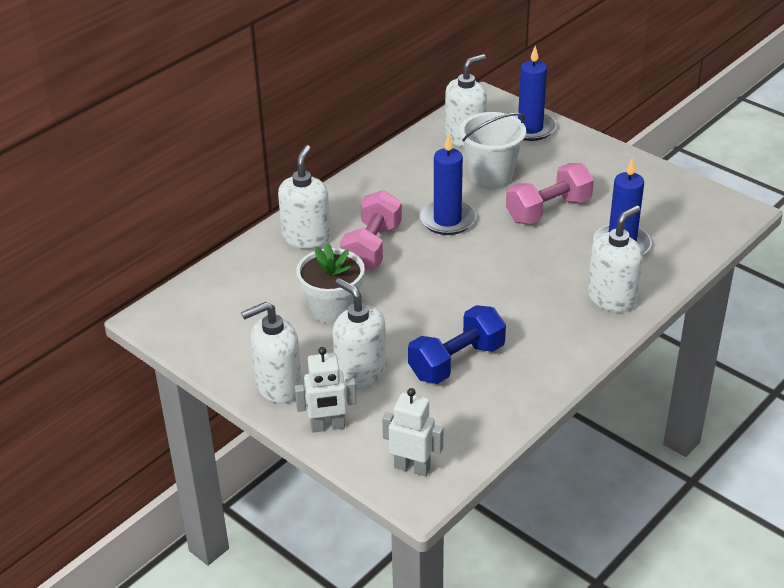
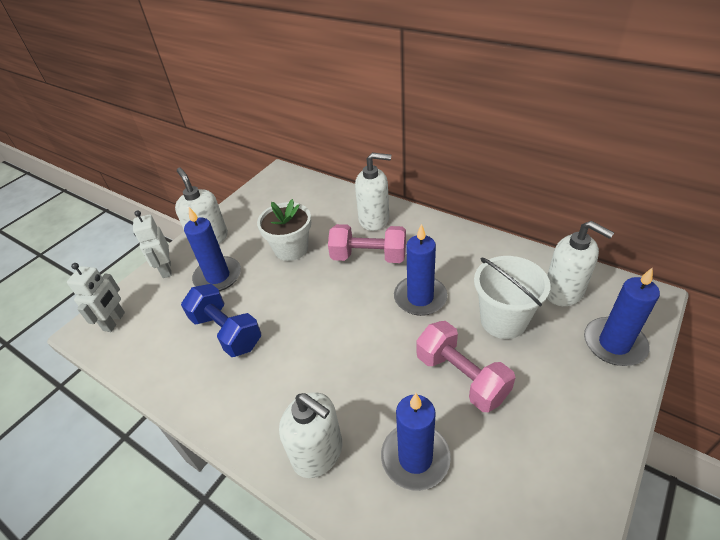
camera: 85 degrees right, 5 degrees up
(360, 373) = (218, 276): white soap dispenser -> blue candle

